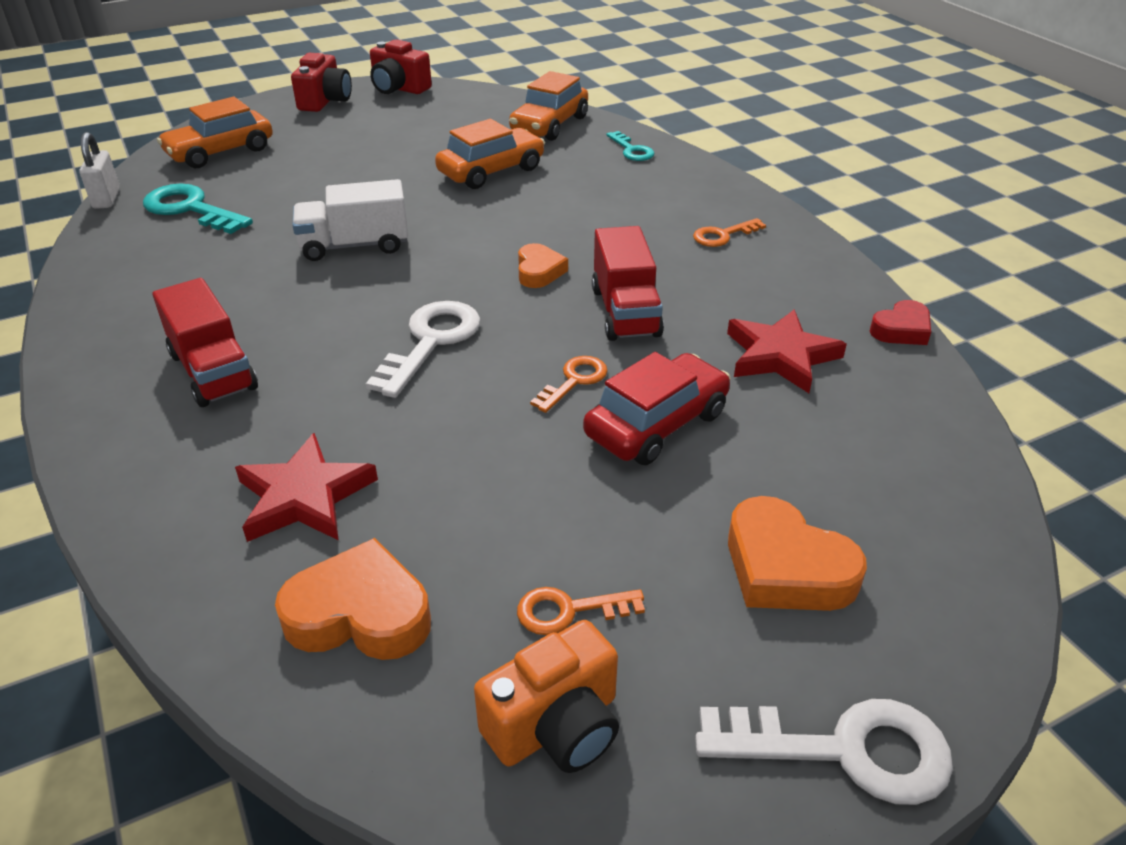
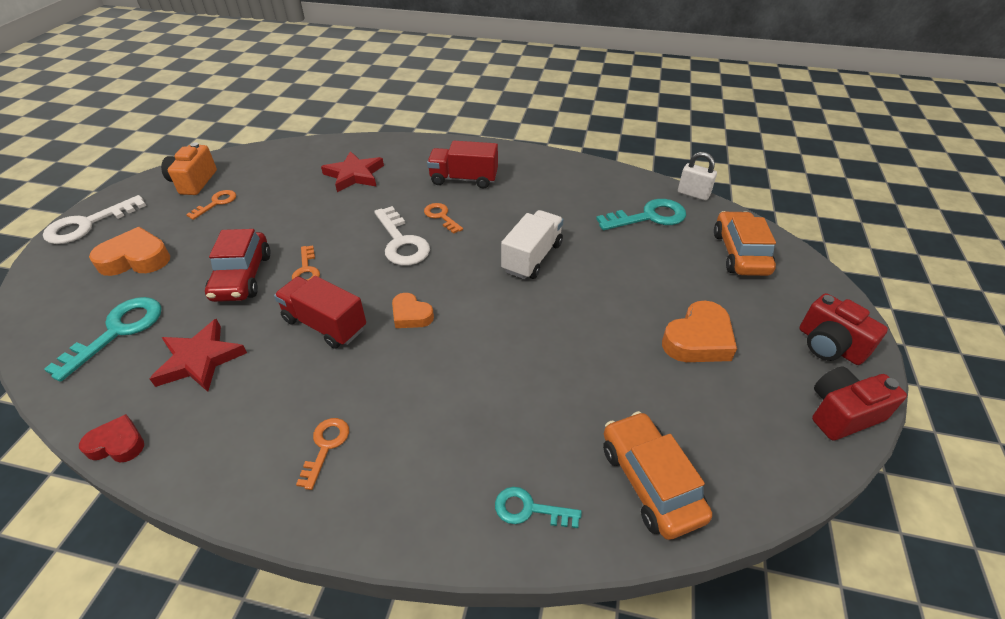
camera: 130 degrees right, 5 degrees up
(338, 341) = (441, 216): none -> orange key
(360, 614) = (287, 167): orange heart -> orange heart (698, 339)
(491, 171) = (579, 374): orange car -> none
(862, 449) = (118, 331): none -> turquoise key
(901, 330) = (117, 444): red heart -> red heart turned 90 degrees clockwise

